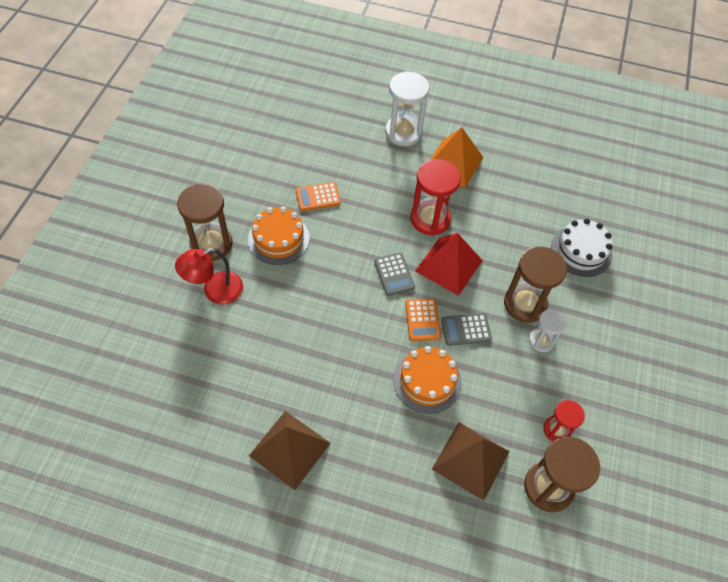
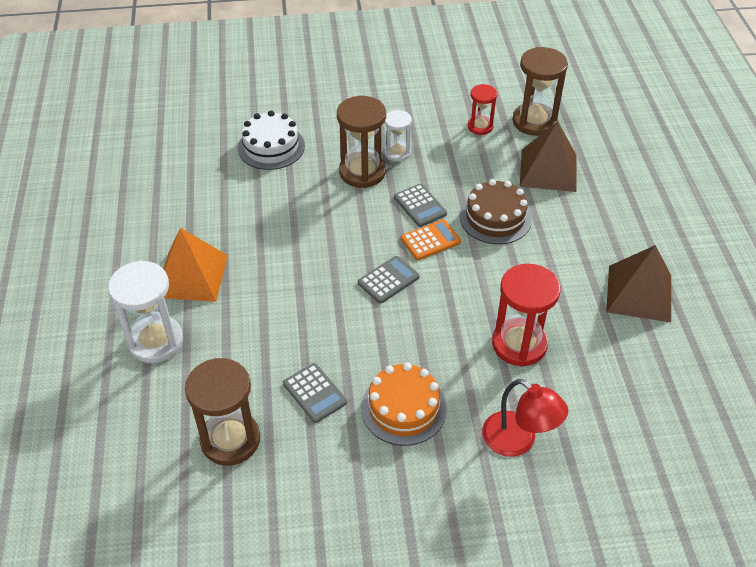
camera: 110 degrees left, 10 degrees down
(211, 244) = (455, 480): brown hourglass -> brown hourglass (230, 440)
(318, 197) = (314, 393): orange calculator -> grey calculator
(427, 381) = (495, 218): orange cake -> brown cake
(430, 219) = (292, 272): red hourglass -> red hourglass (519, 344)
(448, 265) = (349, 239): red pyramid -> none

